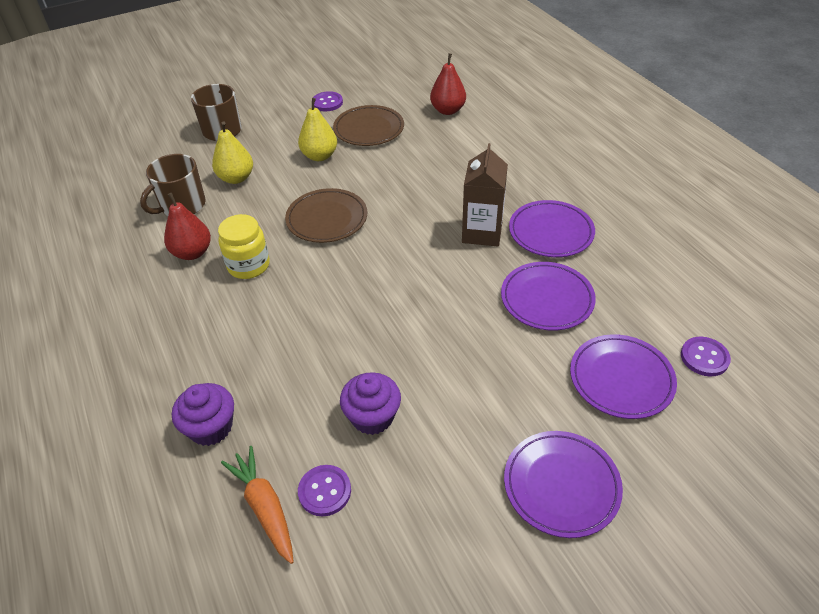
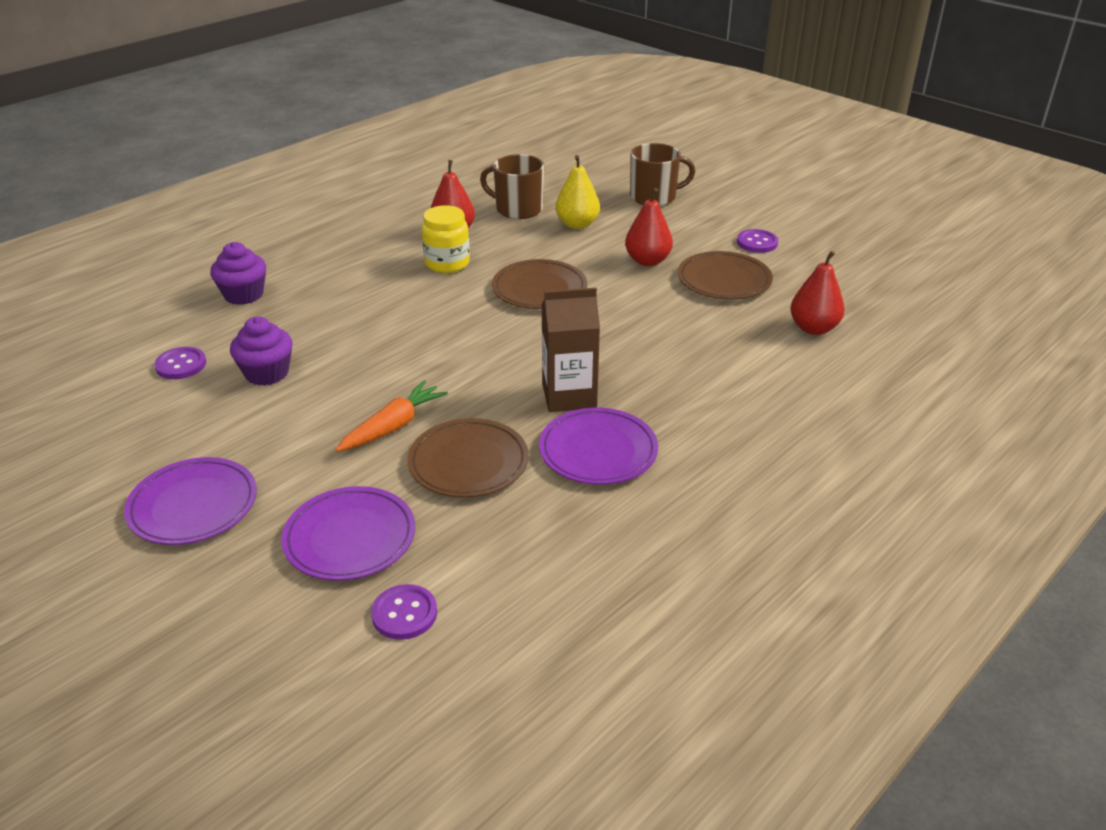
camera: 70 degrees right, 10 degrees down
(265, 508) = (163, 339): orange carrot -> orange carrot (392, 426)
(319, 156) = (647, 261): yellow pear -> red pear
(547, 299) = (468, 463): purple plate -> brown plate

